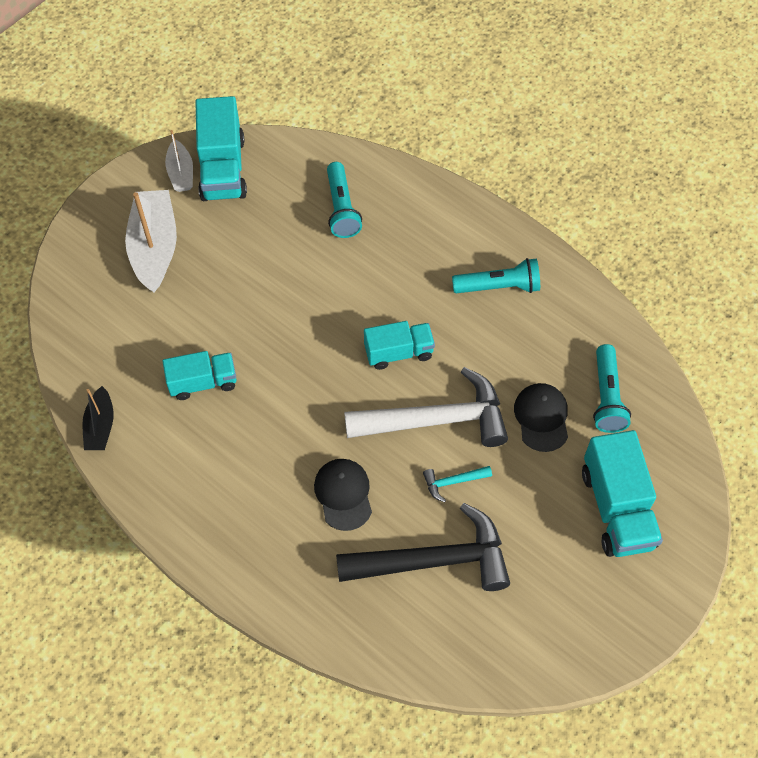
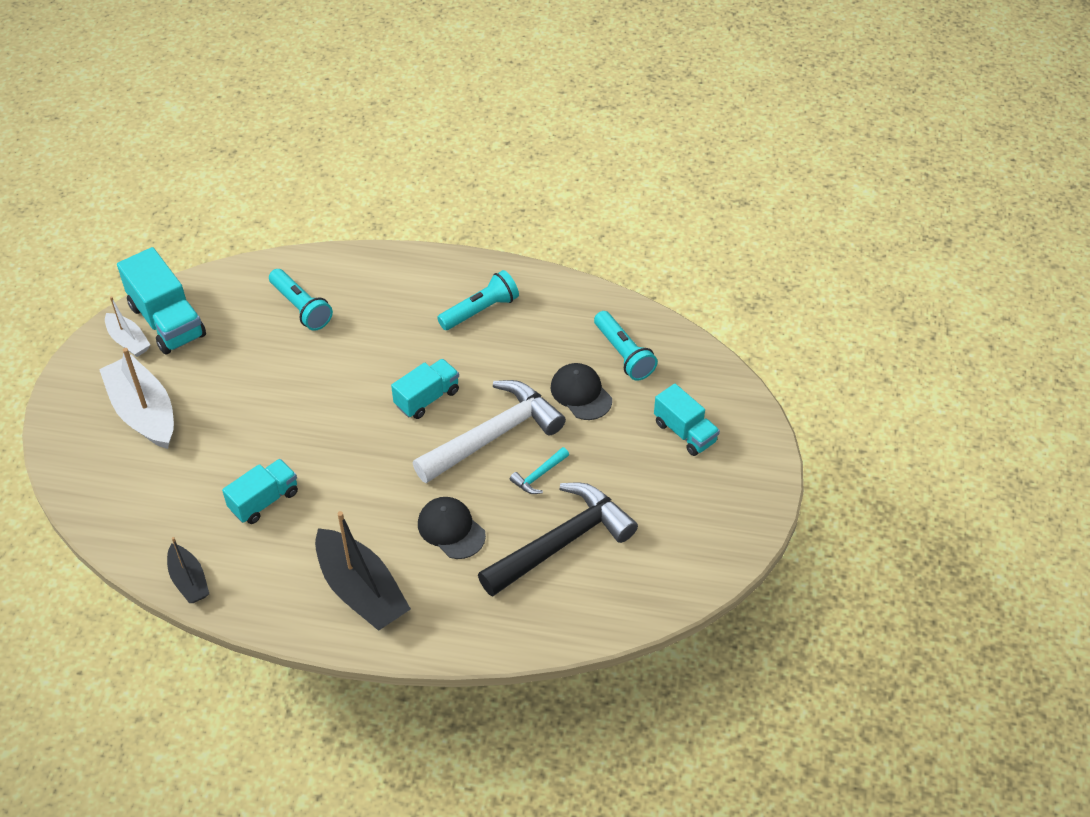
camera: 30 degrees left, 10 degrees down
(232, 513) = (361, 591): none -> black boat
(617, 508) = (685, 432): turquoise truck -> turquoise truck, size x0.64

